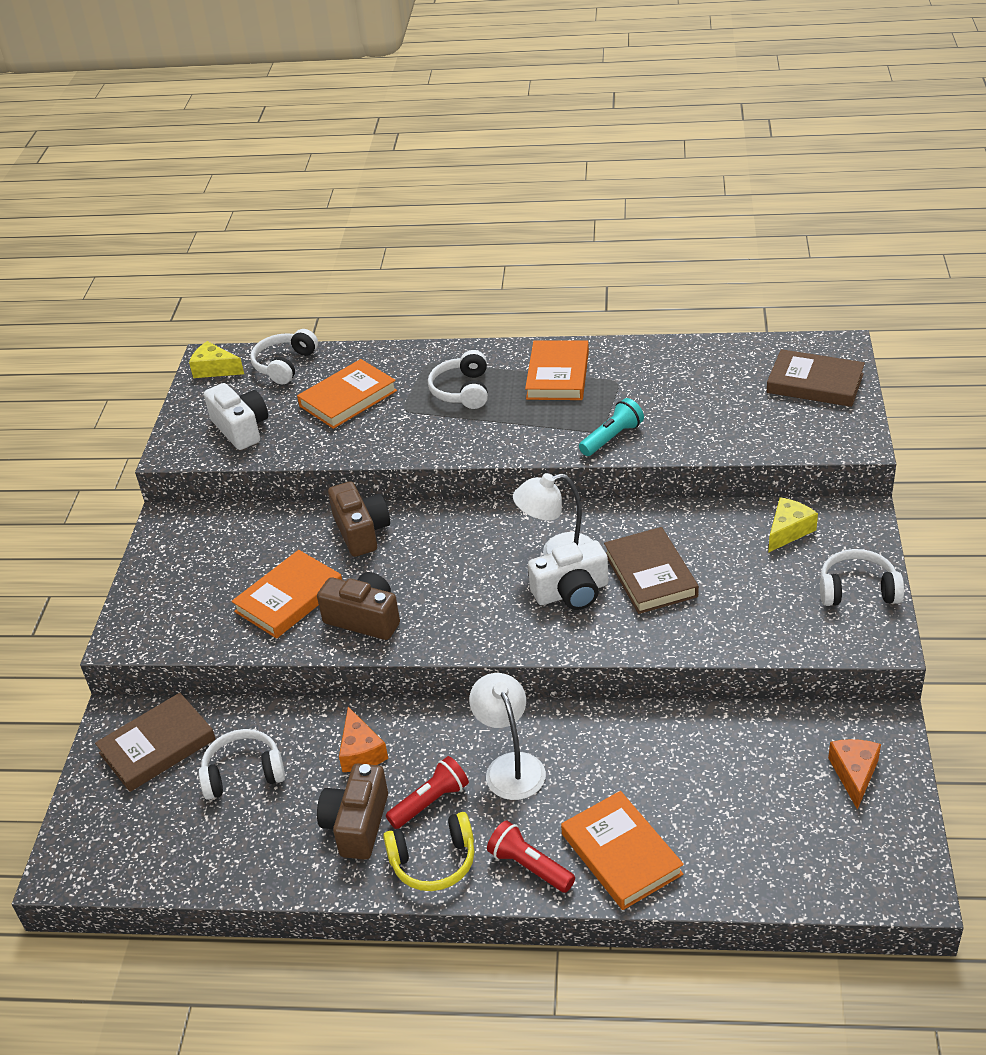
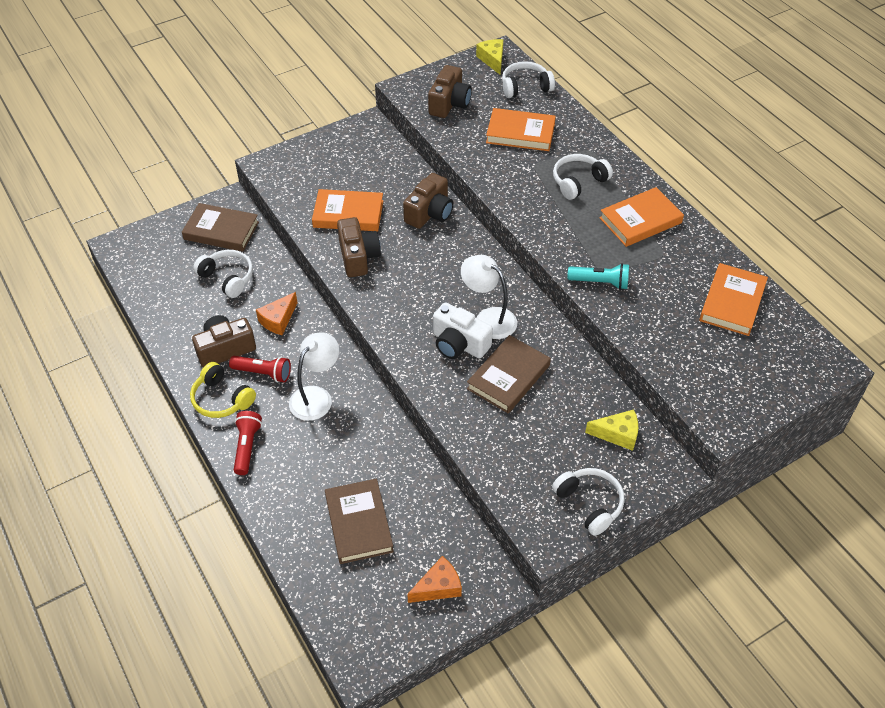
camera: 50 degrees right, 10 degrees up
(241, 428) = (449, 103): white camera -> brown camera
(621, 854) = (286, 488): orange book -> orange book (732, 302)
(815, 383) = (771, 368): brown book -> brown book (359, 523)

